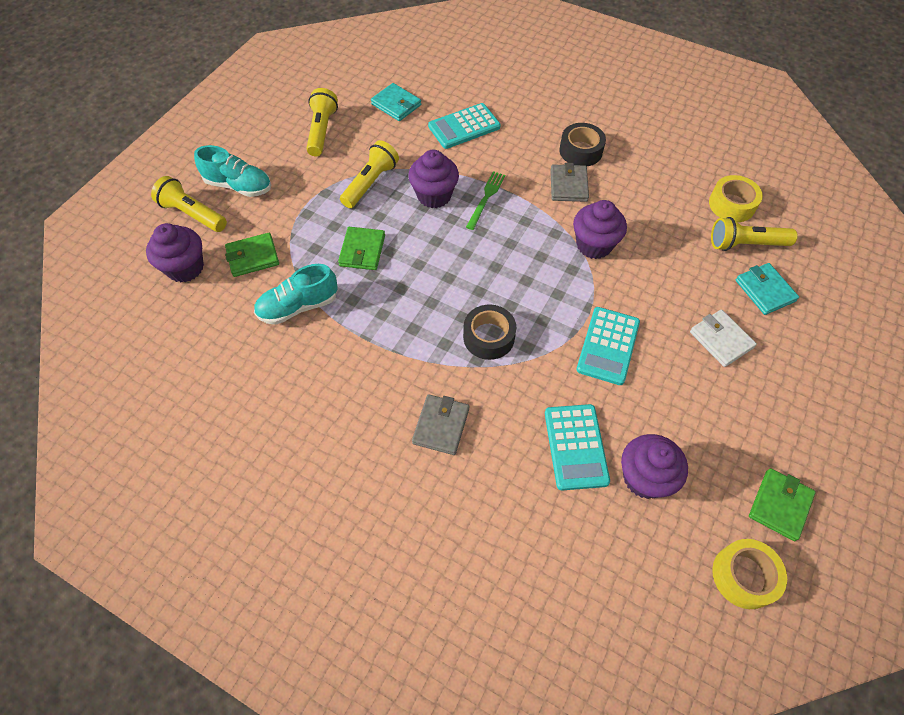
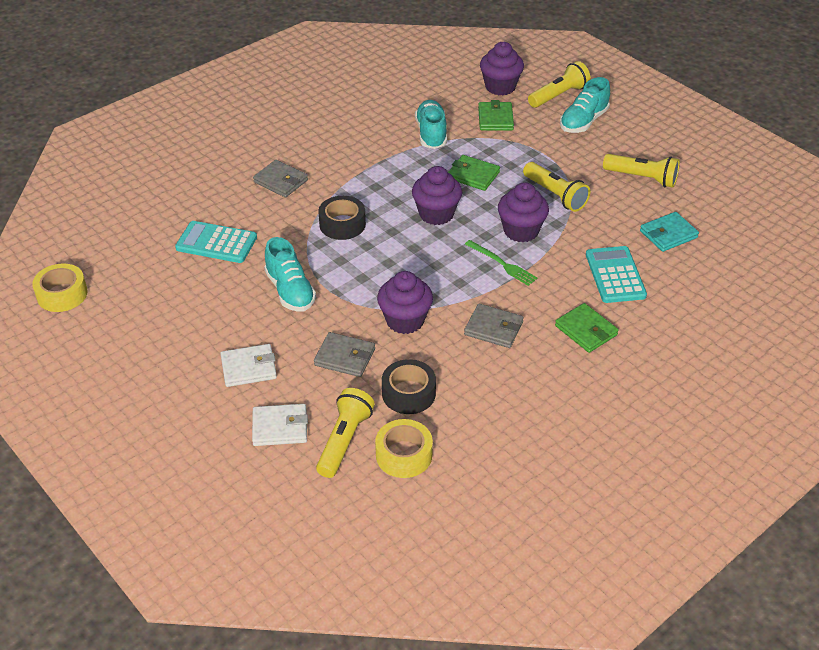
camera: 110 degrees right, 15 degrees down
(580, 151) = (542, 355): black tape -> black tape (408, 393)
(608, 346) = (290, 291): turquoise calculator -> turquoise shoe
(644, 478) = (166, 271): purple cupcake -> purple cupcake (436, 214)
(662, 273) = (345, 357): none -> grey wallet
(764, 291) = (280, 427): turquoise wallet -> white wallet
(779, 505) = (89, 337): green wallet -> green wallet (586, 330)

